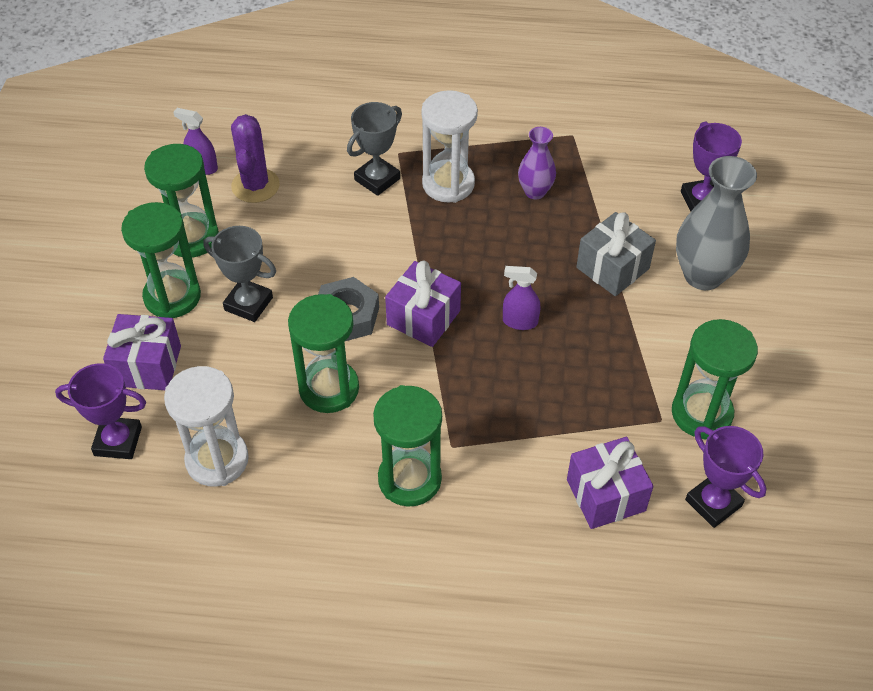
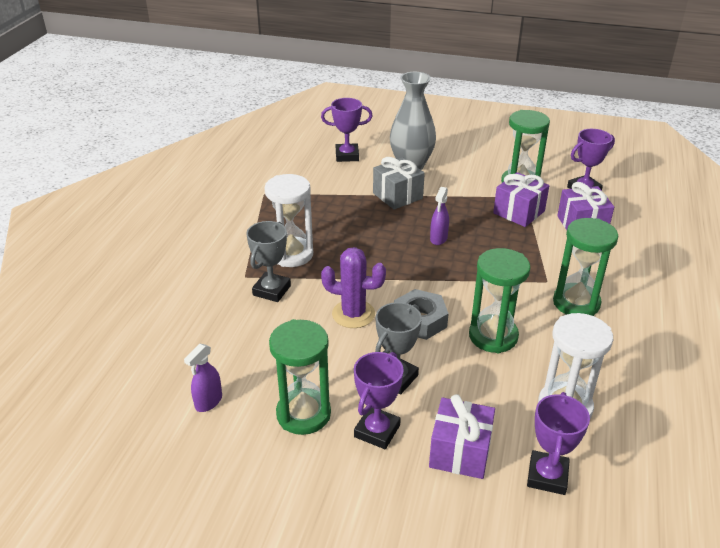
camera: 80 degrees left, 15 degrees down
(172, 297) = (377, 431): green hourglass -> purple trophy
(255, 186) = (250, 365): purple cactus -> purple cactus (353, 314)
(377, 179) = (271, 290): grey trophy -> grey trophy turned 60 degrees clockwise
(423, 318) = (428, 281): purple gift -> purple gift (519, 212)
(535, 192) = (315, 216): purple vase -> none

